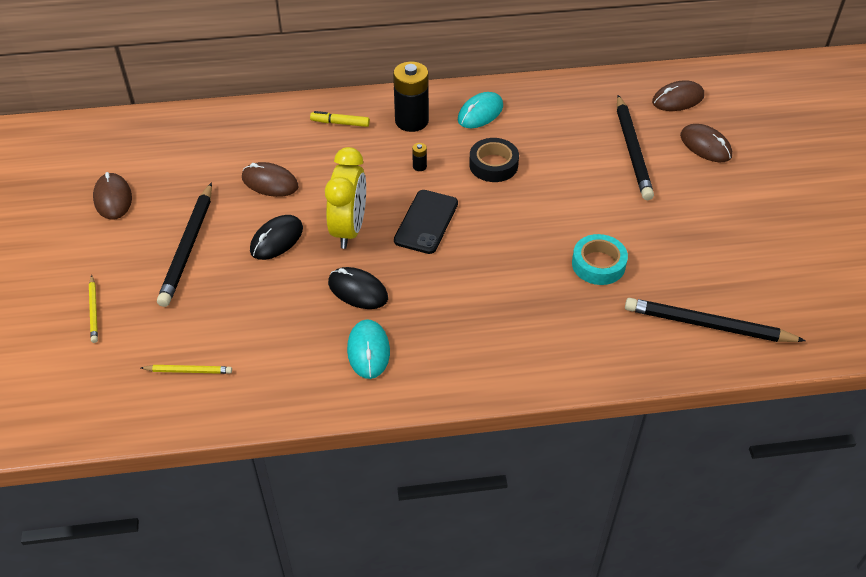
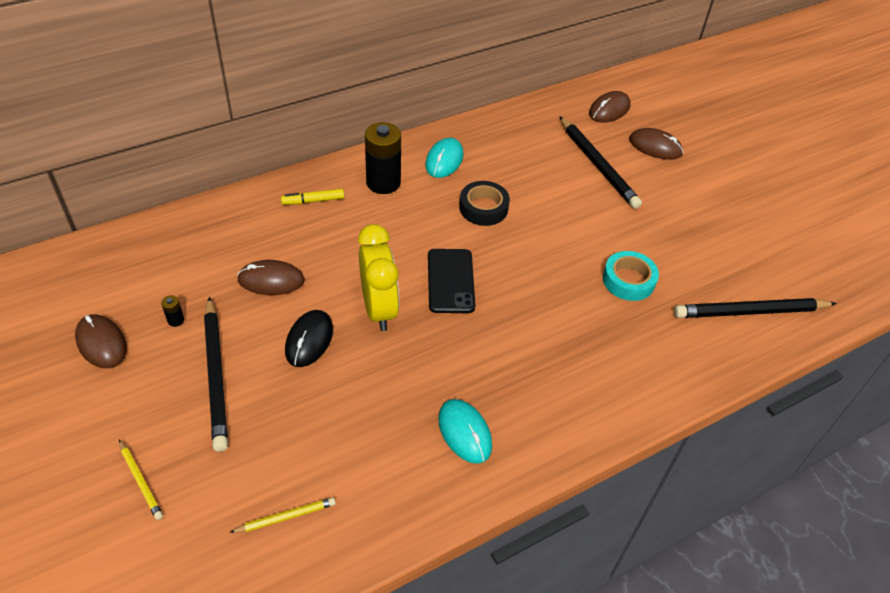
camera: 25 degrees left, 0 degrees up
(358, 290) = (421, 371): black mouse -> none
(419, 166) = (415, 226): black battery -> black battery (176, 320)

